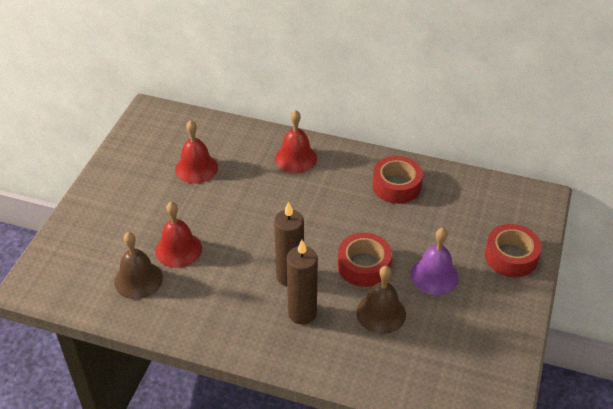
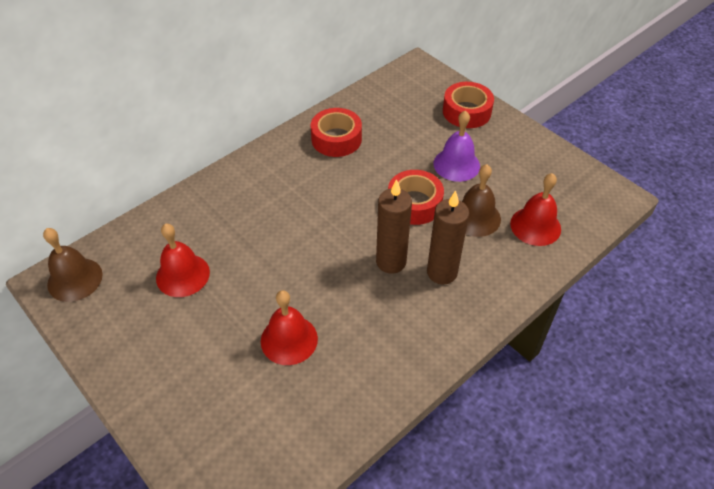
camera: 60 degrees left, 5 degrees up
(138, 280) = (305, 395): brown bell -> brown bell (75, 279)
(296, 158) = (241, 190): red bell -> red bell (535, 226)

